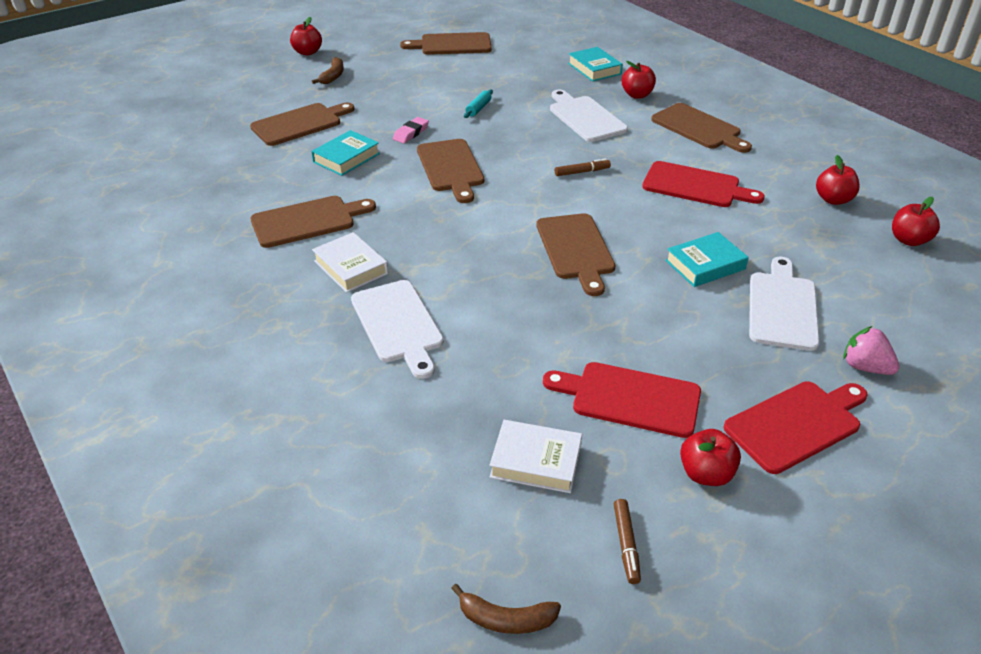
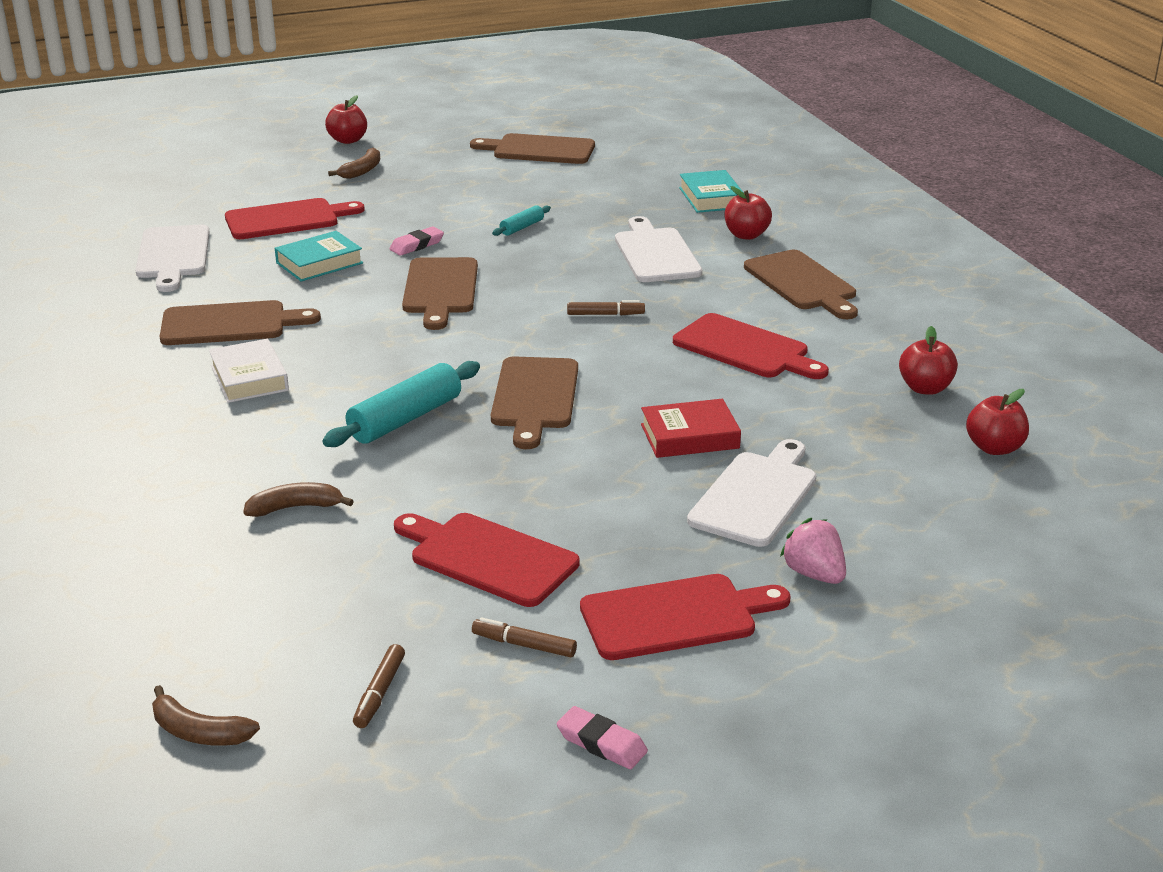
camera: 15 degrees right, 10 degrees down
(300, 124) = (287, 219): brown cutting board -> red cutting board
(398, 324) = (266, 443): white cutting board -> white cutting board (173, 255)
(456, 380) = (295, 507): none -> brown banana
(492, 284) = (405, 419): none -> turquoise rolling pin
(536, 461) = (332, 599): white book -> none
(705, 265) = (689, 436): turquoise book -> red book
(706, 474) = (524, 645): red apple -> brown marker
(819, 554) = (601, 743): none -> pink eraser

